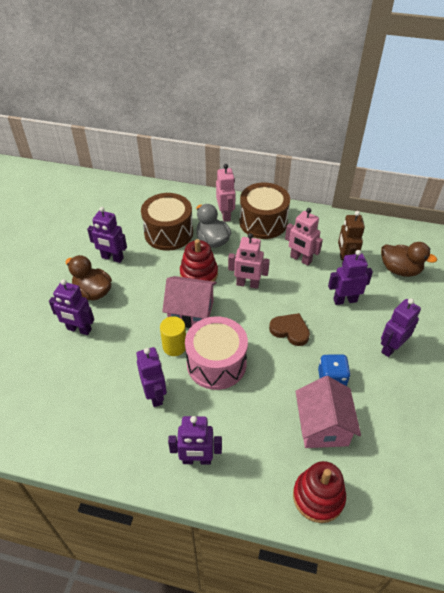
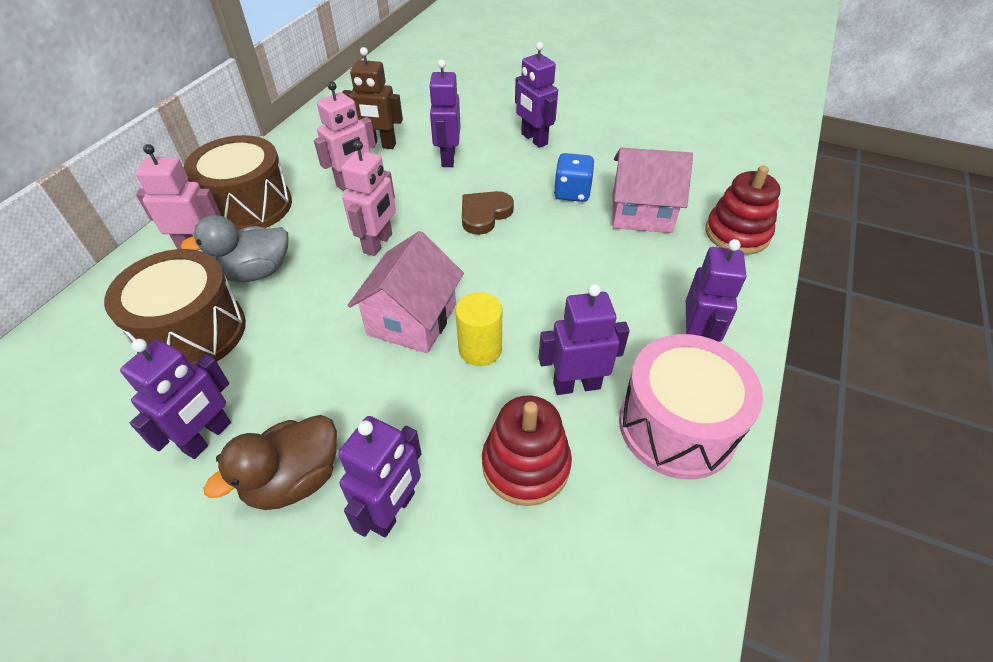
camera: 80 degrees left, 0 degrees up
(199, 274) = (327, 299): red stacking toy -> red stacking toy (526, 465)
(216, 363) = (526, 300): pink drum -> pink drum (677, 426)
(400, 270) = (415, 107): brown duck -> none

